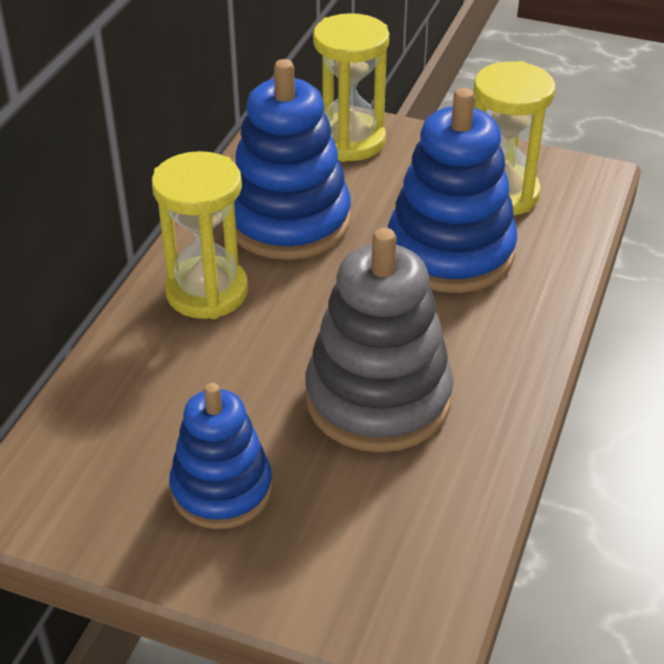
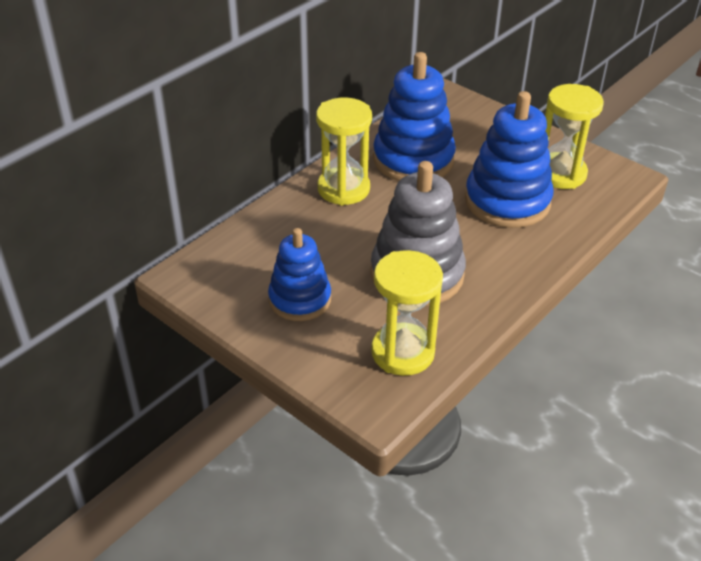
camera: 20 degrees right, 0 degrees up
(349, 141) = (476, 120): yellow hourglass -> yellow hourglass (402, 352)

